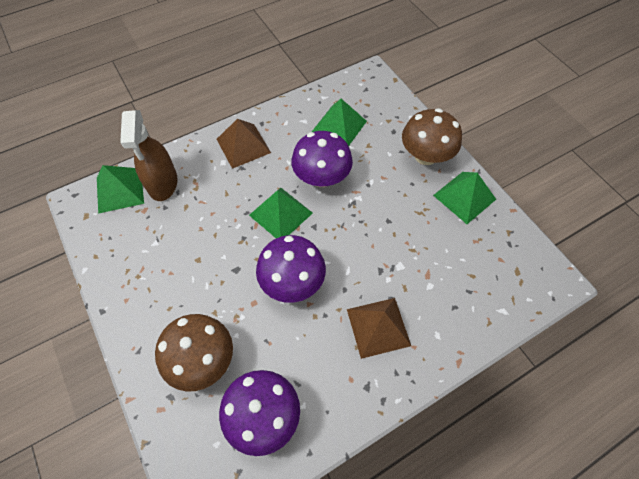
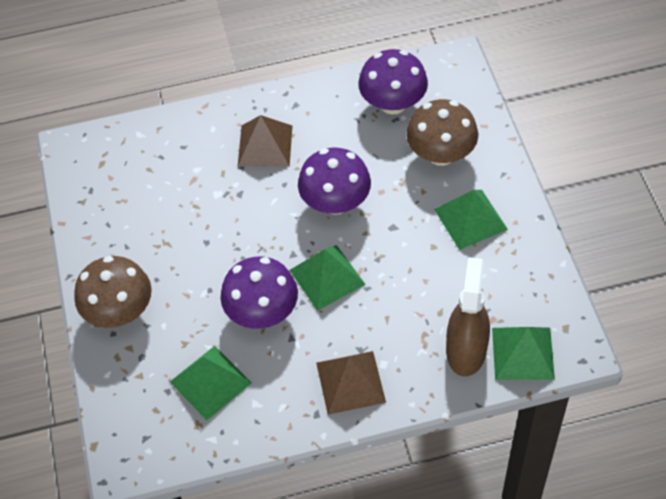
camera: 160 degrees left, 5 degrees down
(464, 197) = (105, 249): green pyramid -> green pyramid (470, 219)

